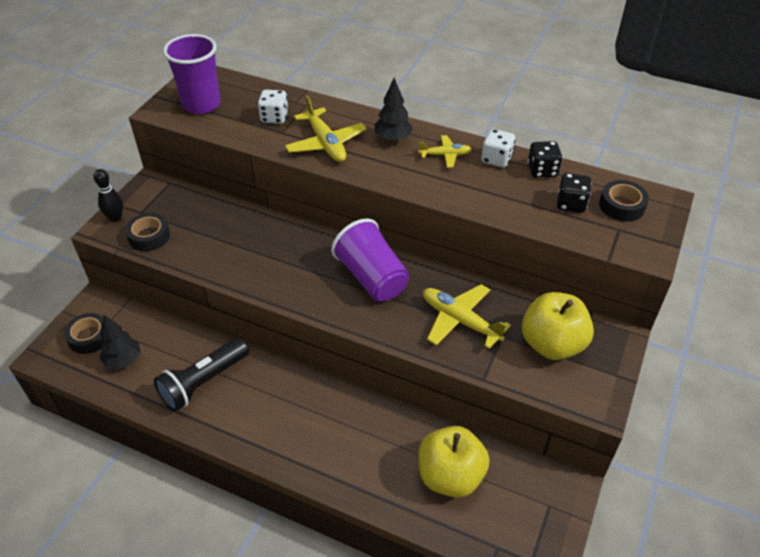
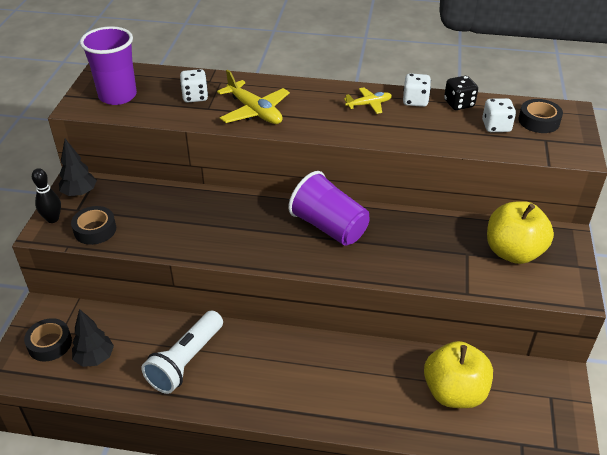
camera: 15 degrees left, 5 degrees down
(203, 382) = (186, 361): black flashlight -> white flashlight
(393, 138) = (315, 98): black tree -> black tree (80, 193)
(459, 320) = (424, 248): yellow plane -> none
(571, 204) = (496, 126): black dice -> white dice

